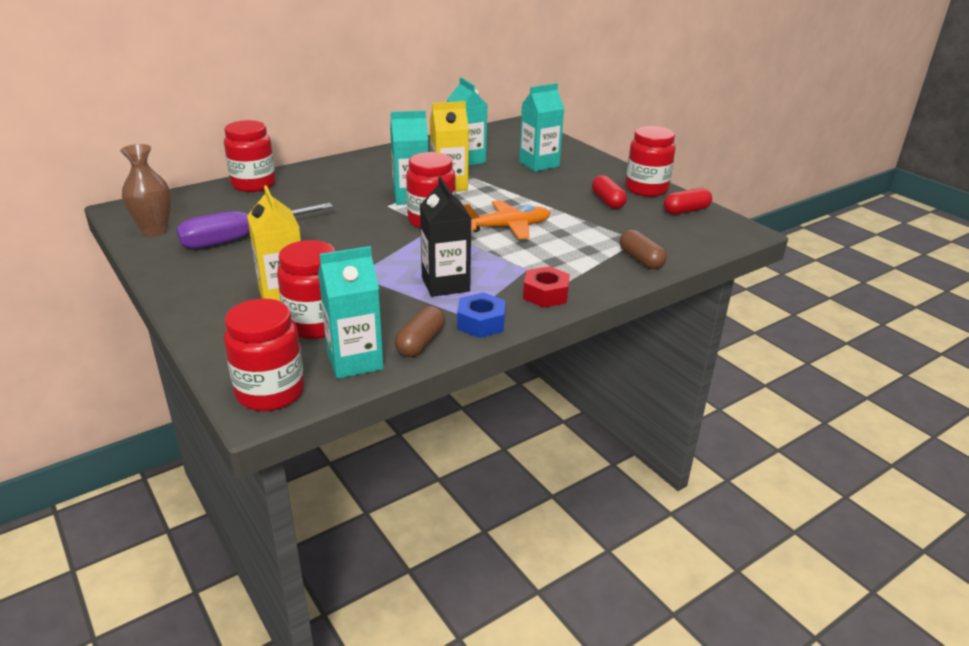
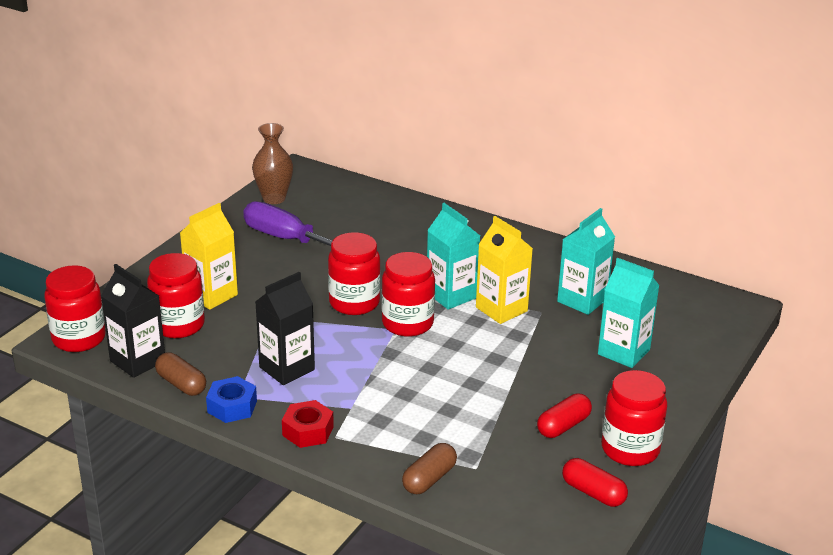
camera: 65 degrees right, 0 degrees up
(253, 184) = (399, 206): red jar -> red jar (354, 303)
(355, 361) = (137, 361): turquoise carton -> black carton
(420, 343) = (181, 384): brown capsule -> brown capsule turned 45 degrees clockwise
(508, 227) = (433, 373): orange plane -> none

